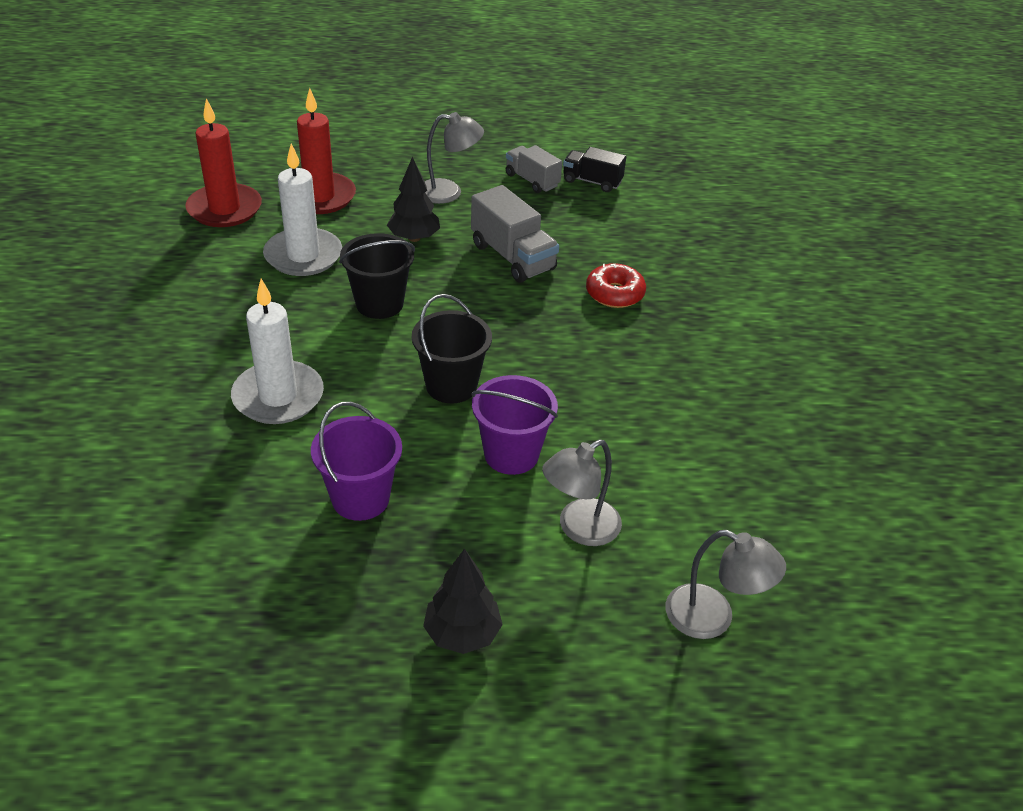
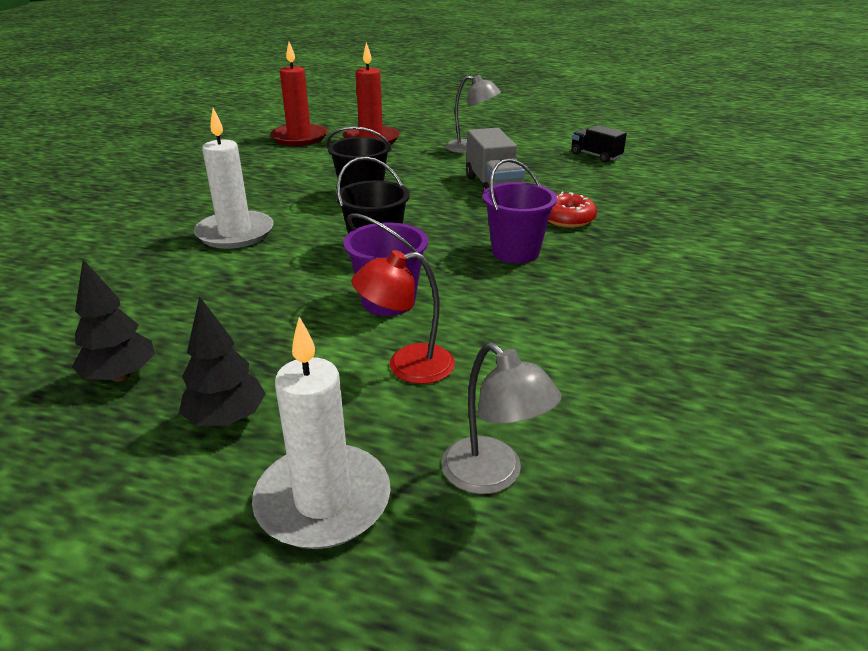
camera: 25 degrees right, 10 degrees down
(303, 256) = (330, 165): white candle -> white candle (323, 501)
(360, 498) = (234, 304): purple bucket -> purple bucket (515, 252)
(414, 238) = (422, 167): black tree -> black tree (120, 376)
(532, 180) = (544, 150): grey truck -> none
(579, 528) = (407, 366): grey lamp -> red lamp

